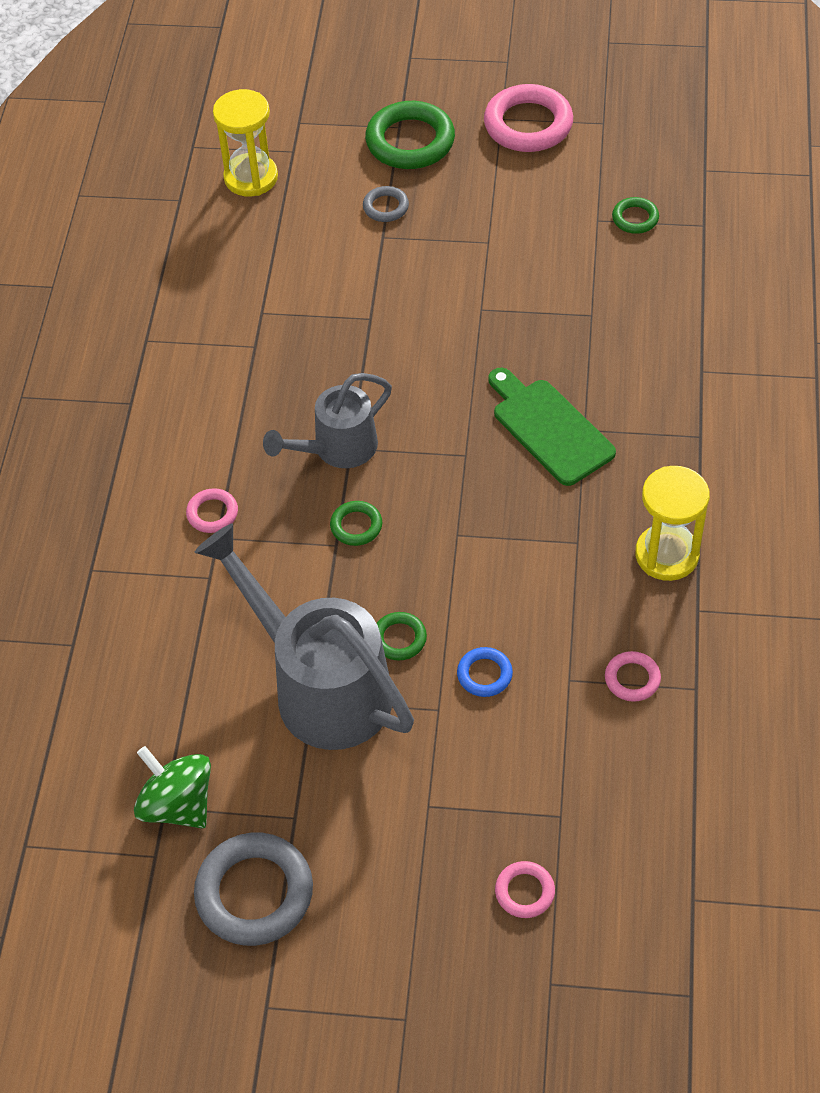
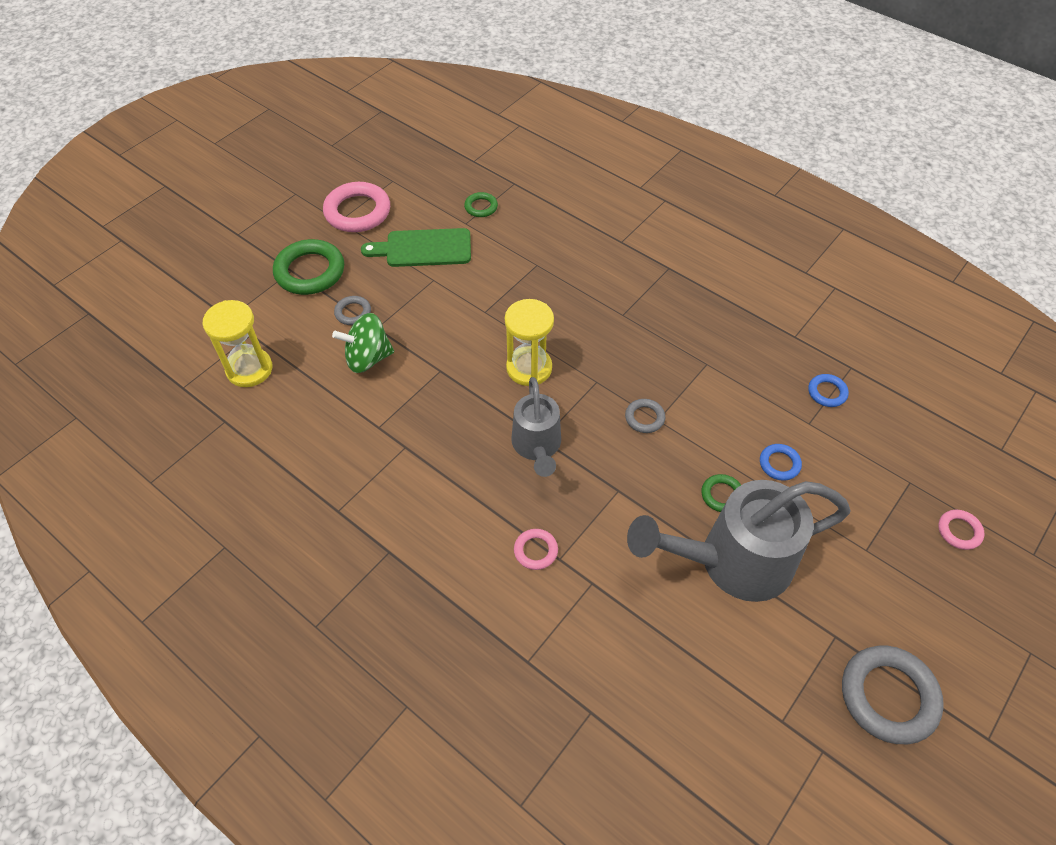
camera: 60 degrees left, 0 degrees up
(178, 804) = (785, 710): green spinning top -> green spinning top (368, 358)
(356, 526) = (611, 470): green ring -> none
(449, 521) = (644, 418): none -> grey ring
(549, 428) = (608, 330): green cutting board -> green cutting board (424, 248)
(632, 679) = (827, 392): pink ring -> blue ring
(667, 555) = (745, 328): yellow hourglass -> yellow hourglass (529, 368)

